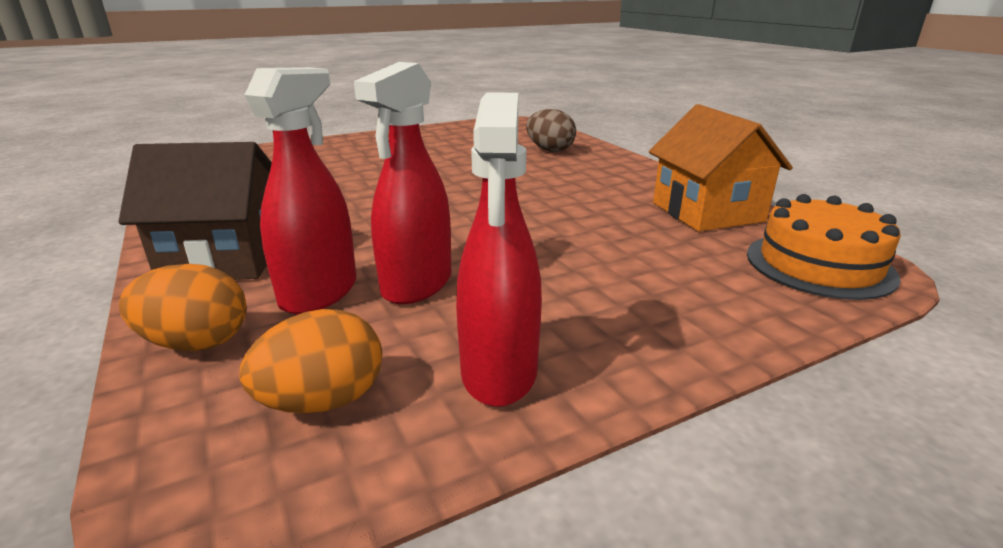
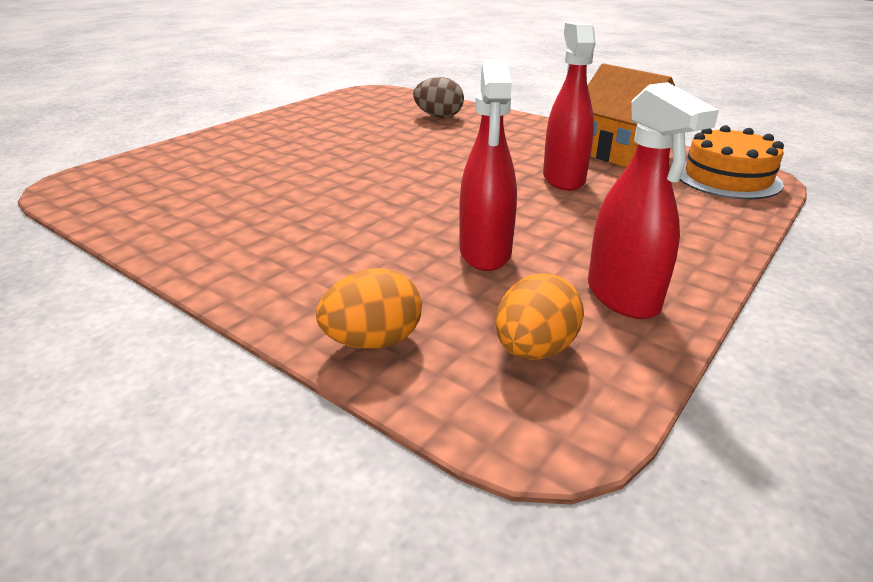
camera: 25 degrees left, 5 degrees up
(225, 258) = (284, 270): brown house -> none
(319, 293) = (416, 278): red spray bottle -> red spray bottle (563, 179)

